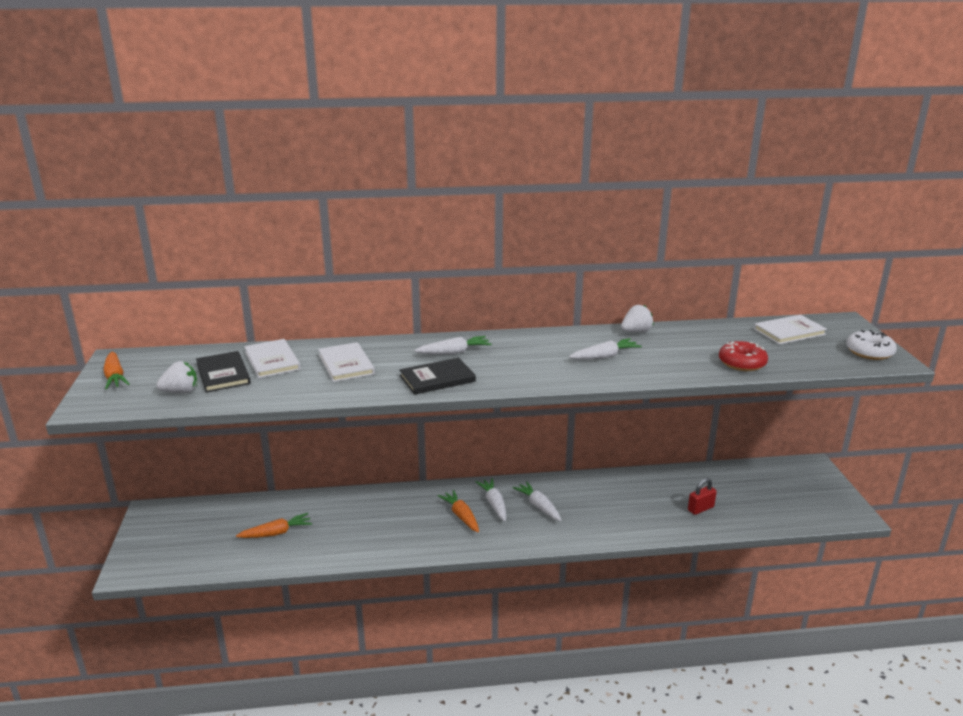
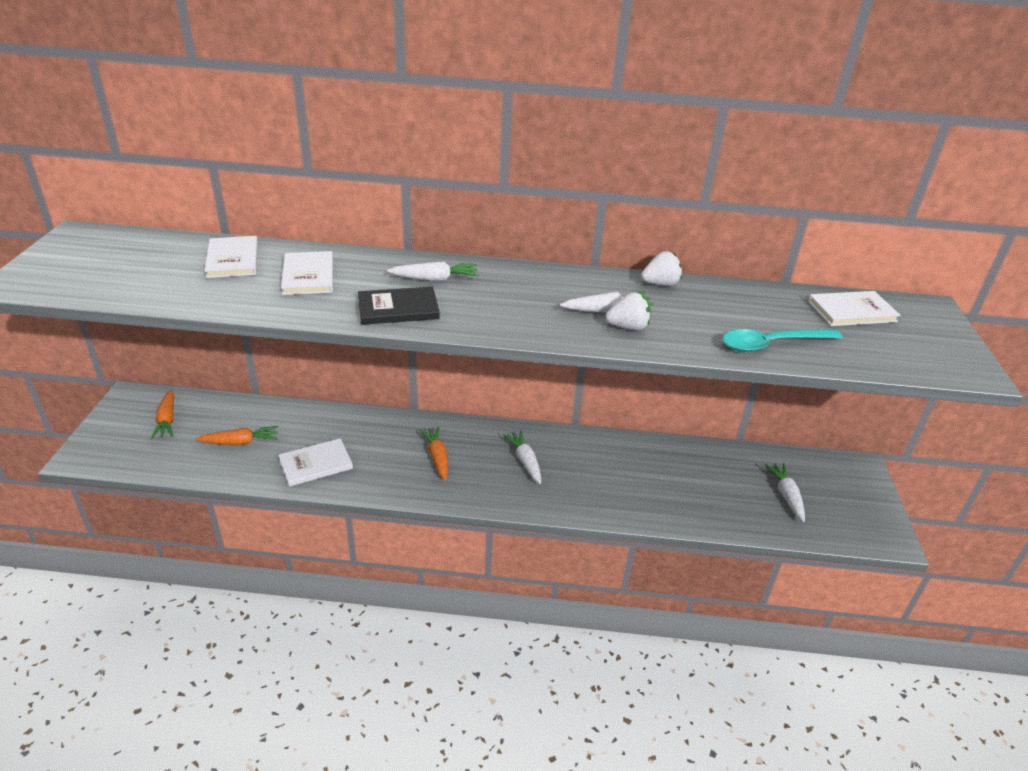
camera: 10 degrees right, 10 degrees up
(115, 377) = (62, 254): orange carrot -> orange carrot (167, 420)
(181, 392) = (116, 282): white strawberry -> white strawberry (628, 327)
(223, 374) = (173, 267): black book -> none
(355, 540) = (316, 464): none -> white book
(494, 504) = (478, 449): white carrot -> white carrot (786, 495)
(700, 508) = (706, 497): red padlock -> none
(742, 363) = (771, 344): red donut -> turquoise spoon
(869, 352) = (945, 354): white donut -> none

